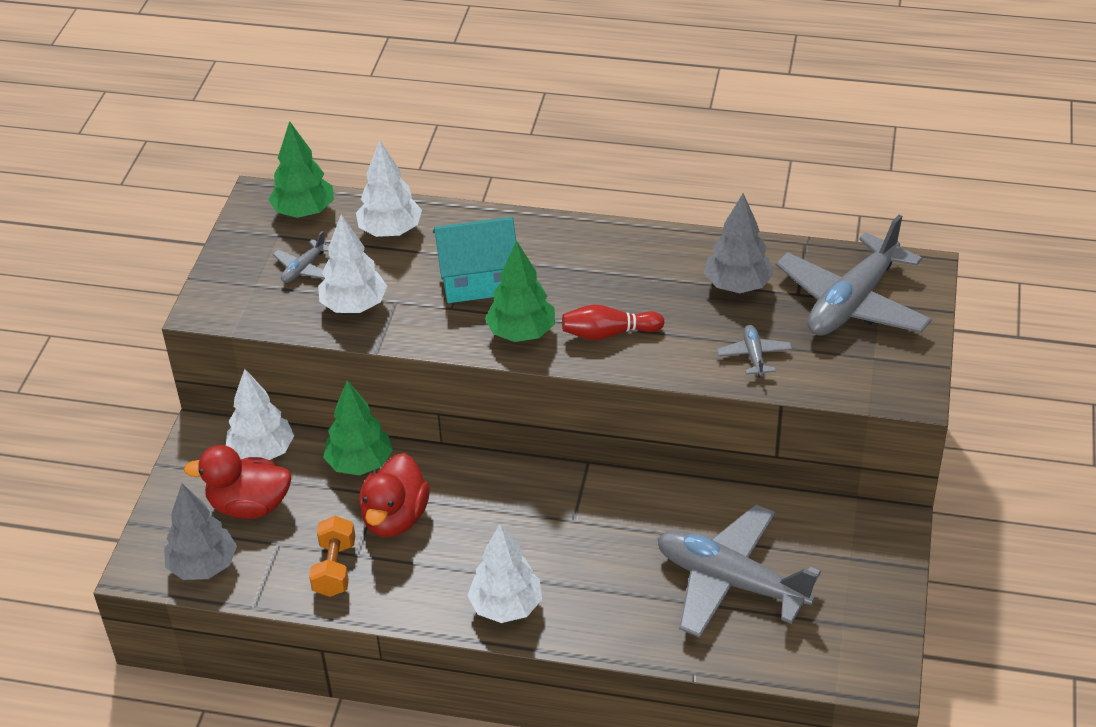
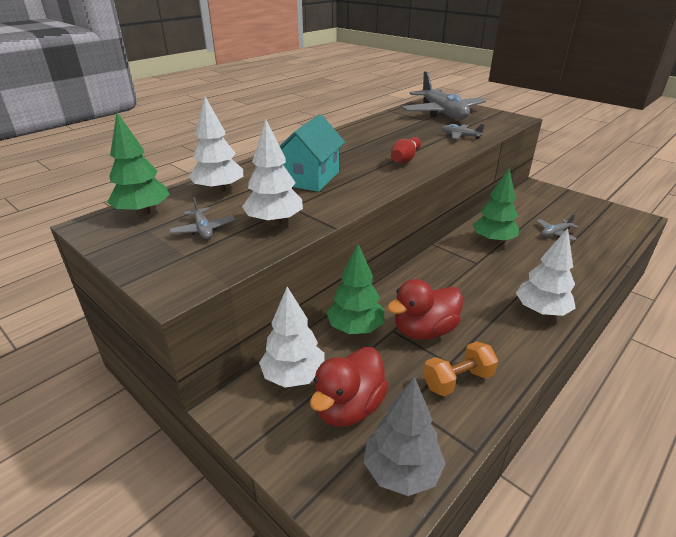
camera: 60 degrees left, 10 degrees down
(334, 568) = (458, 380): orange dumbbell -> orange dumbbell turned 60 degrees counterclockwise
(395, 518) = (424, 330): red duck -> red duck turned 105 degrees clockwise
(521, 333) = (376, 179): green tree -> green tree (493, 240)
(730, 582) = (555, 233): grey plane -> grey plane, size x0.43
(737, 285) = (403, 127): grey tree -> none

